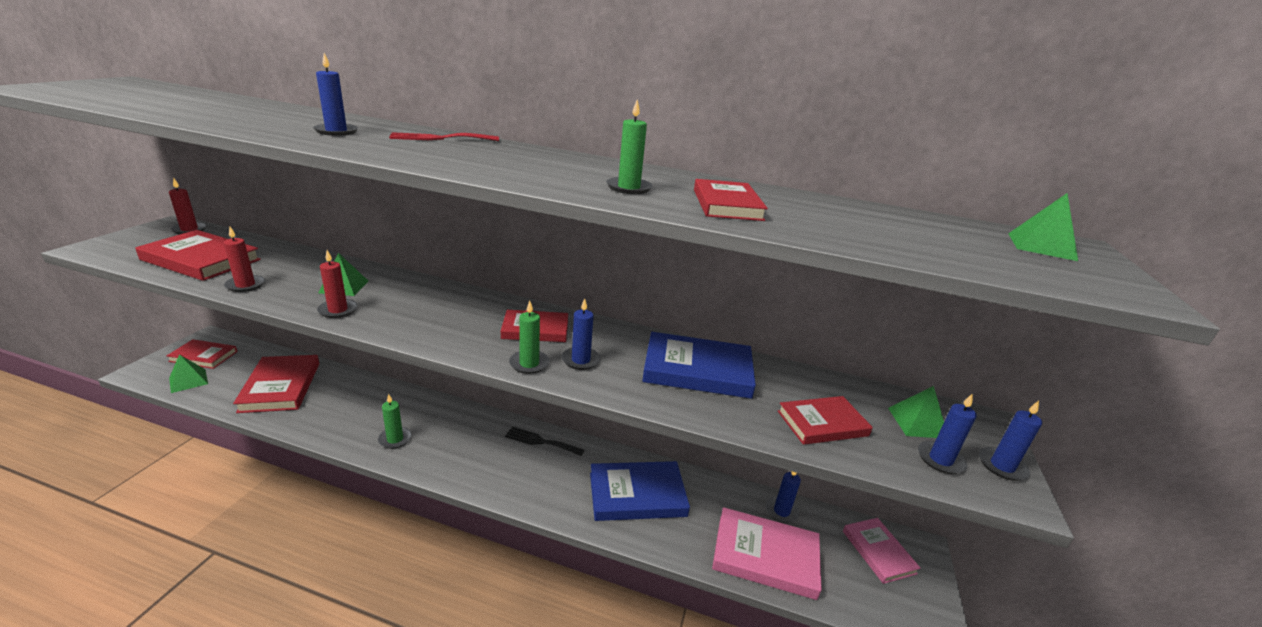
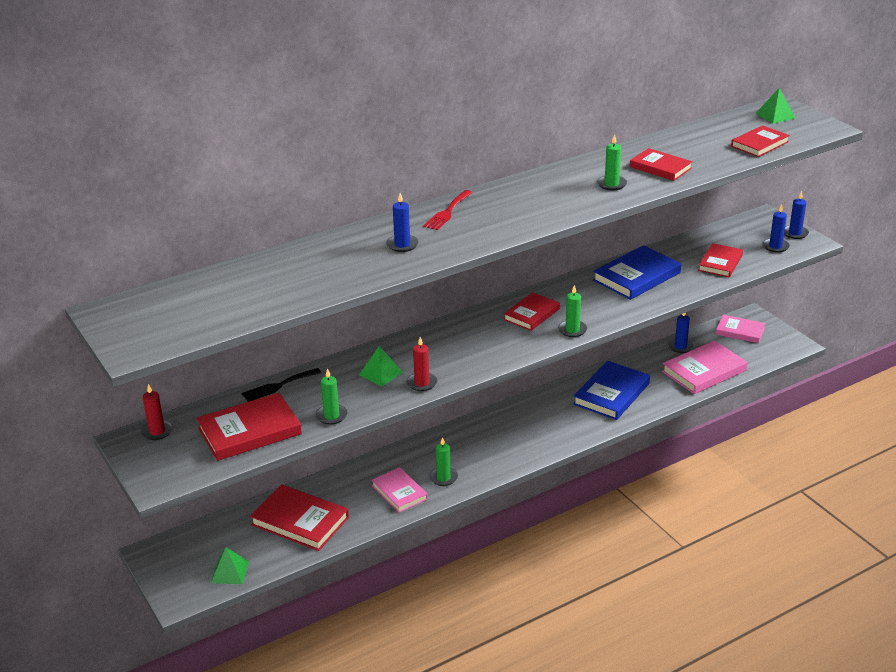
camera: 45 degrees left, 5 degrees up
(203, 356) = (189, 559): red book -> red book (759, 144)
(245, 285) = (331, 416): red candle -> green candle
(354, 422) = (399, 492): none -> pink book
(541, 441) = (518, 412): black fork -> black fork (278, 386)
(580, 360) = (586, 311): blue candle -> none
(917, 422) = (747, 235): green pyramid -> none

